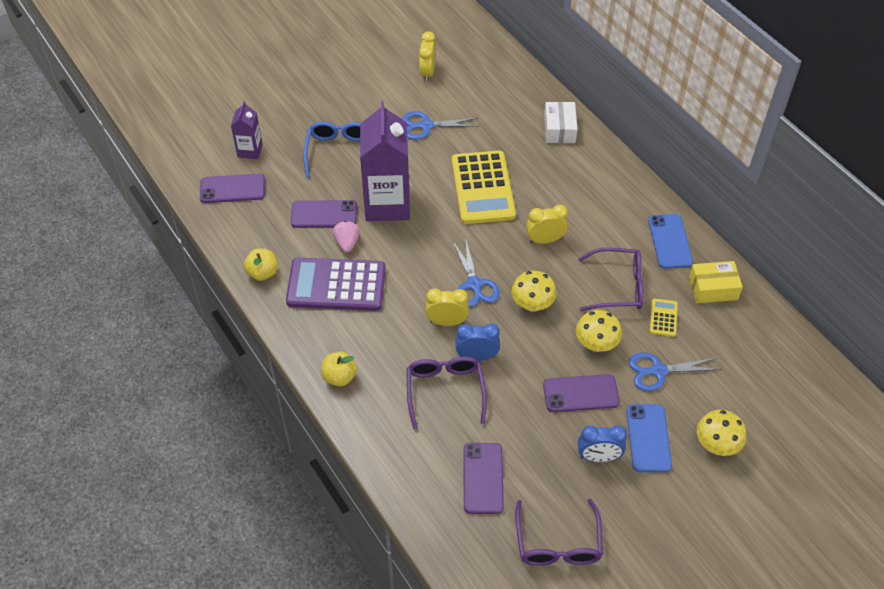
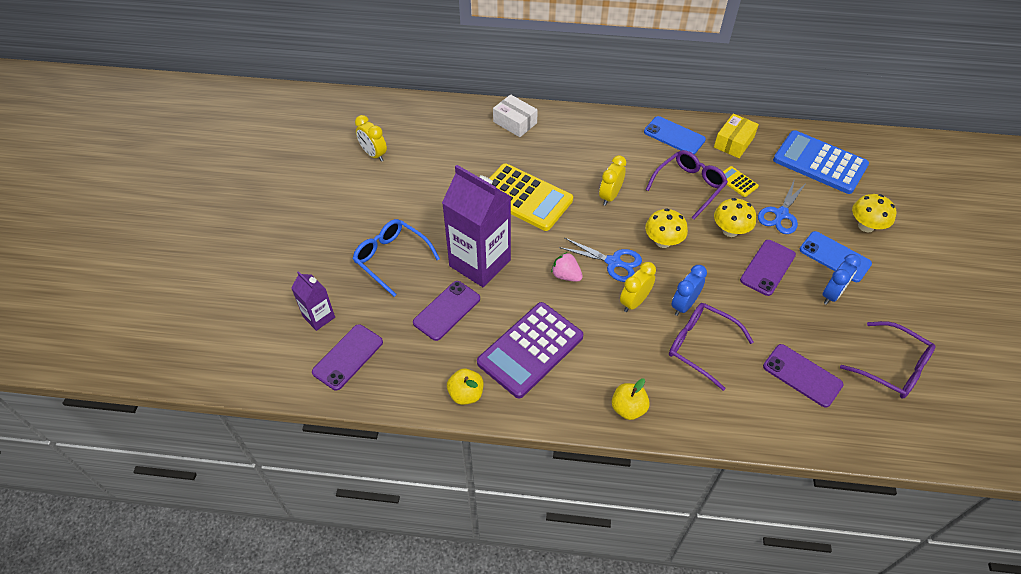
camera: 50 degrees left, 0 degrees up
(347, 243) = (493, 314): pink strawberry -> pink strawberry (566, 275)
(426, 126) = (427, 189): blue scissors -> none
(763, 368) = (820, 163): none -> blue calculator

